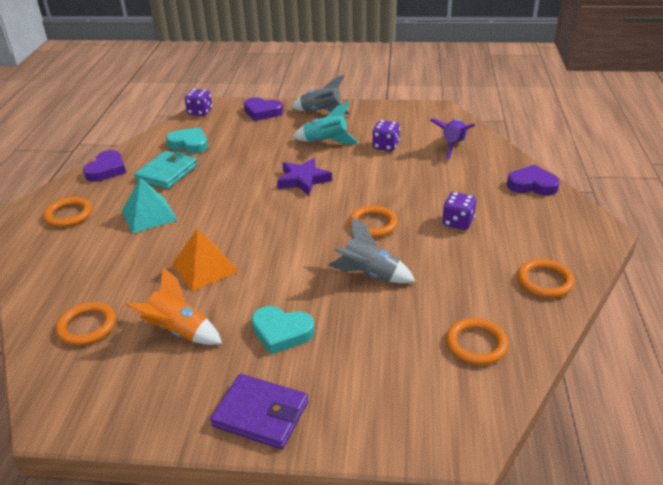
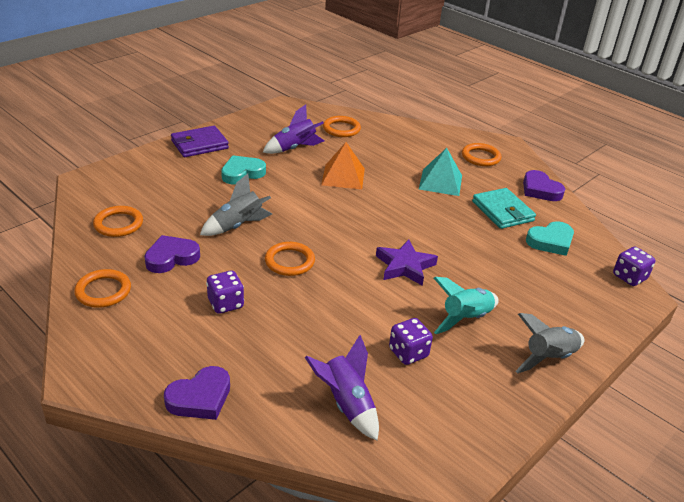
camera: 125 degrees right, 0 degrees up
(179, 331) = (295, 148): orange rocket -> purple rocket
(262, 112) = (591, 316): purple heart -> purple heart (171, 258)

